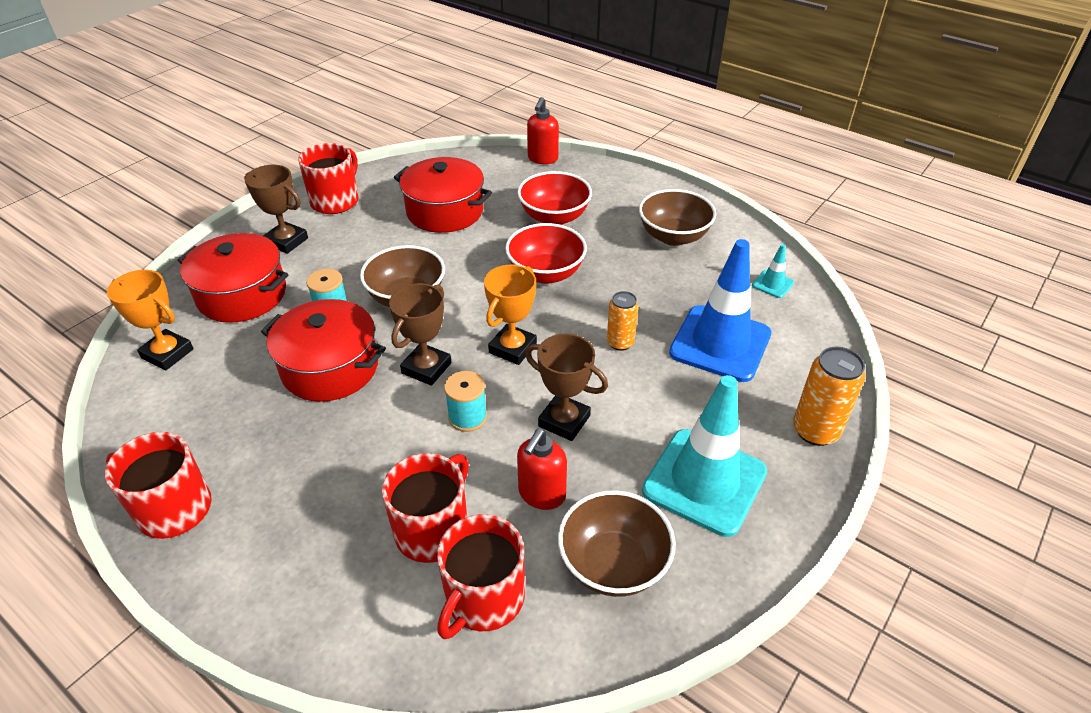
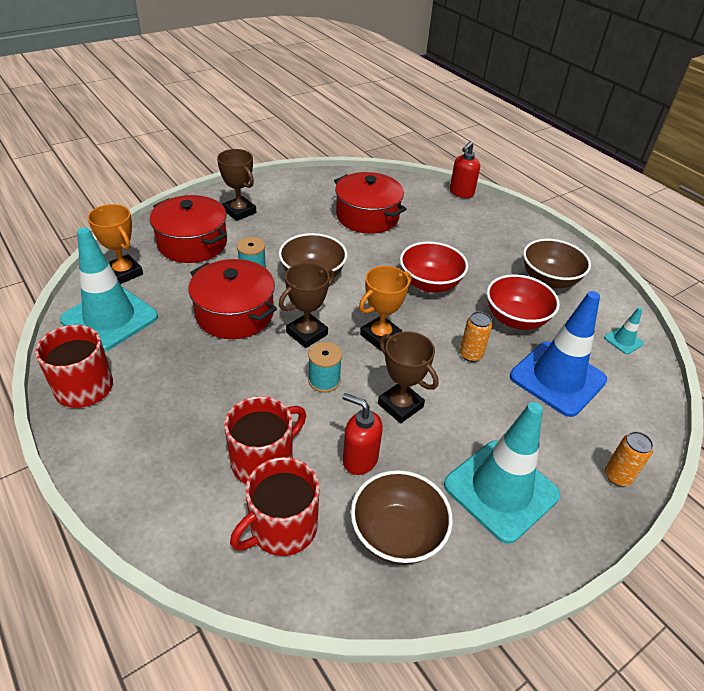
camera: 15 degrees right, 0 degrees up
(172, 415) = (110, 318): none -> turquoise traffic cone
(336, 201) = (287, 190): red mug -> none
(541, 494) = (359, 459): red soap dispenser -> red soap dispenser turned 75 degrees clockwise
(554, 217) = (453, 241): red bowl -> red bowl (515, 319)
(815, 431) = (617, 476): orange can -> orange can, size x0.65

